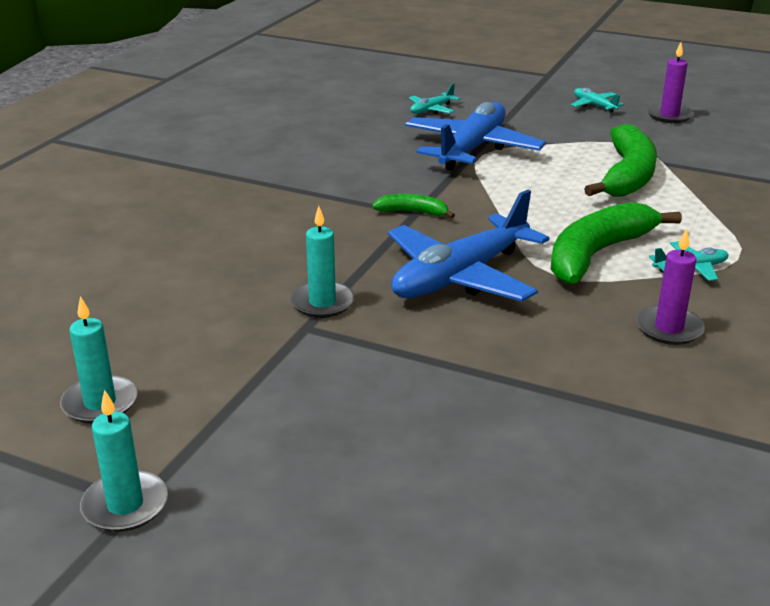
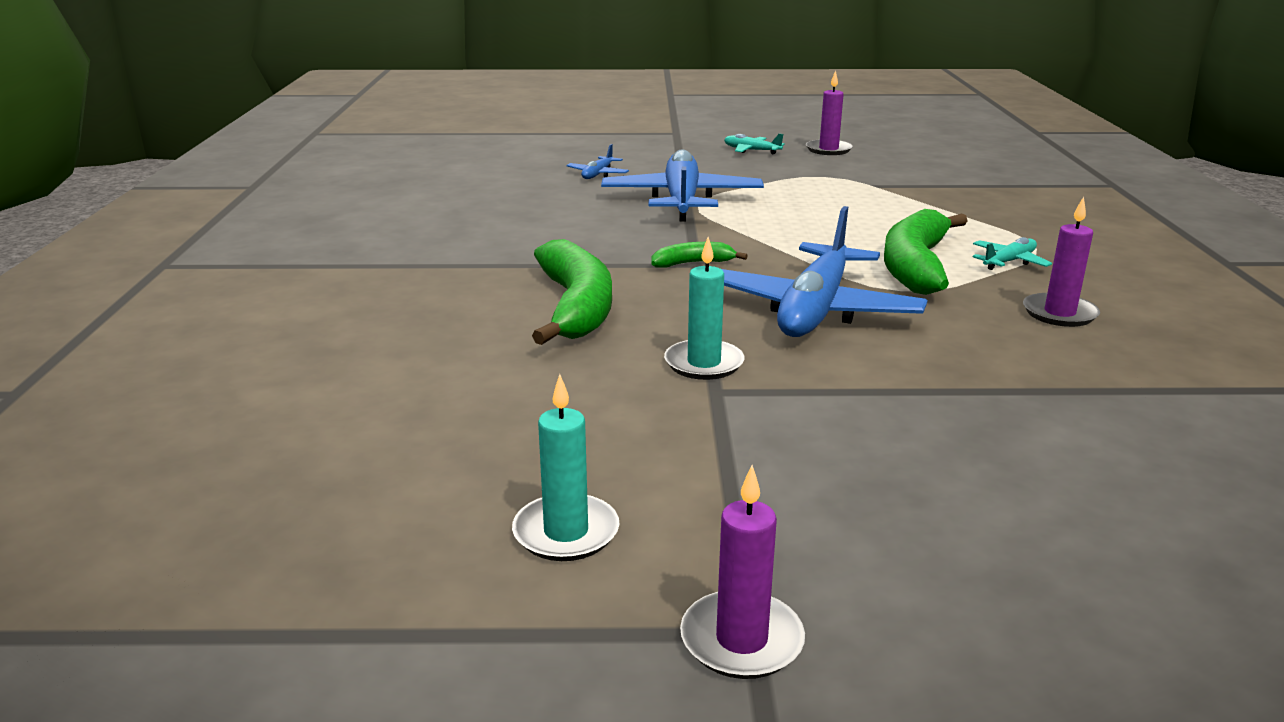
camera: 25 degrees left, 5 degrees down
(125, 505) = (741, 640): turquoise candle -> purple candle
(431, 110) = (598, 174): turquoise plane -> blue plane
(627, 175) = (855, 200): green banana -> green banana (576, 307)

